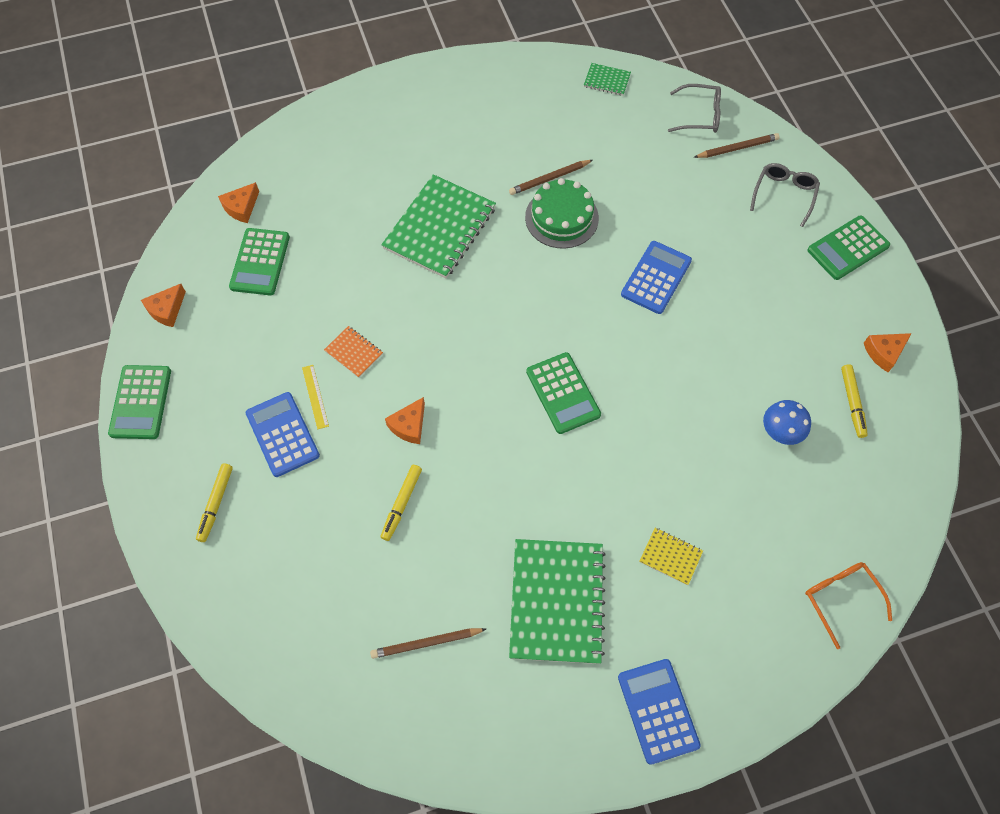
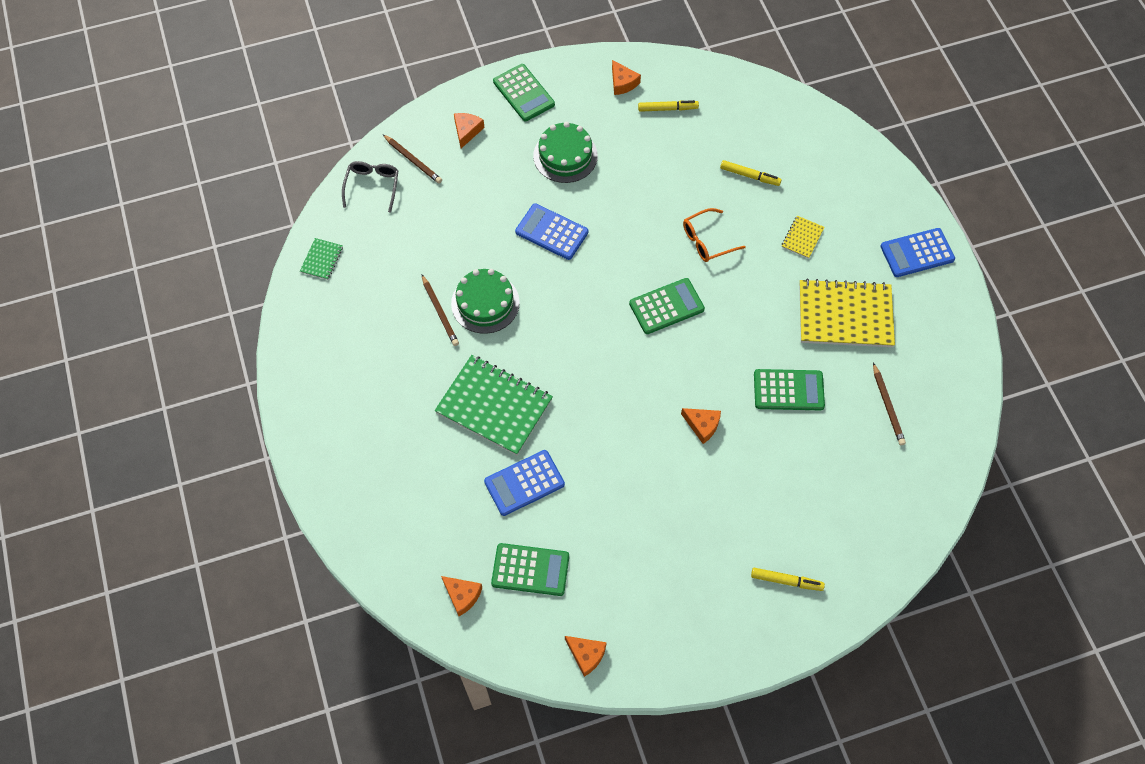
camera: 90 degrees left, 0 degrees up
(141, 402) = (689, 664): green calculator -> green calculator (788, 390)
(282, 434) = (716, 530): blue calculator -> blue calculator (524, 483)
(315, 396) = (677, 505): yellow ruler -> none
(353, 352) = (631, 475): orange notebook -> none
(402, 504) = (774, 428): yellow marker -> yellow marker (750, 176)
(556, 601) = (845, 315): green notebook -> yellow notebook
(737, 148) = (413, 160): brown pencil -> brown pencil turned 150 degrees clockwise
(763, 291) = (565, 156): none -> green cake
(779, 433) = (696, 158): blue mushroom -> none
(784, 195) = (467, 131): grey glasses -> orange cheese
(840, 598) = (823, 135): orange glasses -> orange glasses (707, 241)

